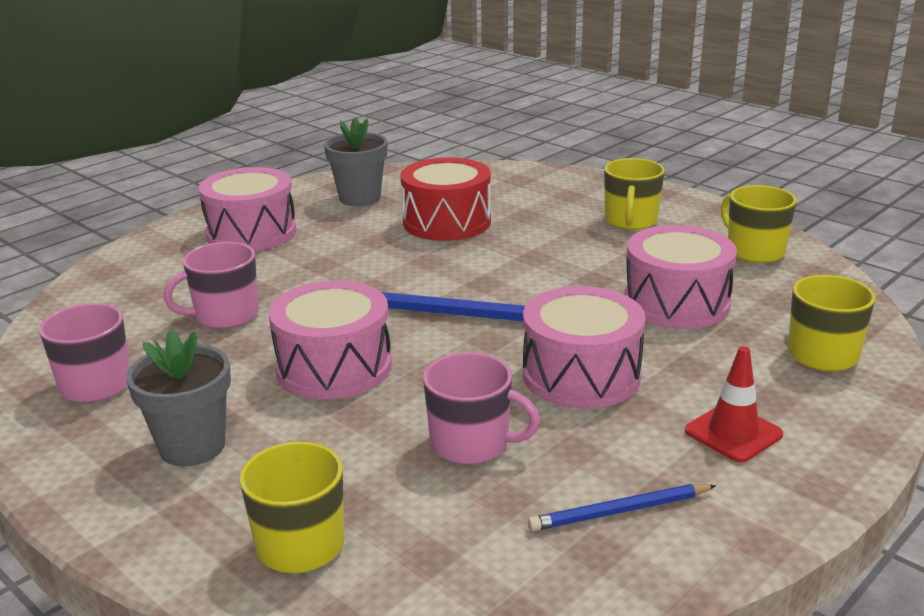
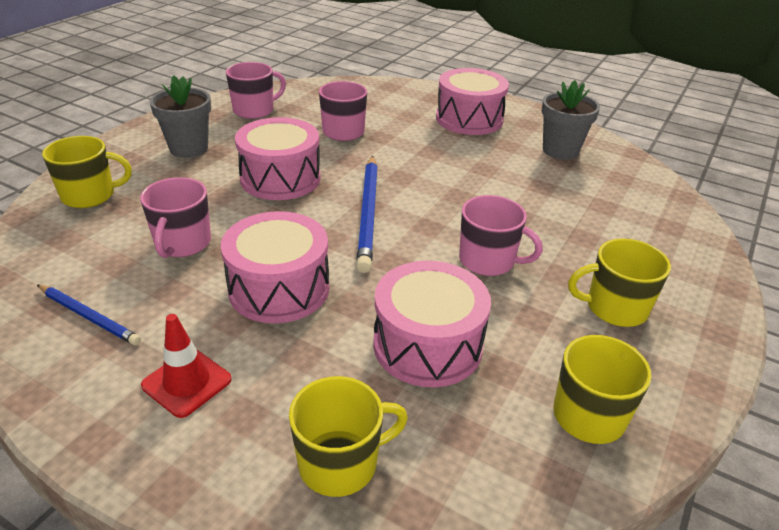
camera: 75 degrees right, 10 degrees up
(447, 222) = (538, 196): red drum -> none
(553, 261) = (488, 261): none -> pink mug
(620, 511) = (89, 316): blue pencil -> blue pencil turned 150 degrees clockwise

